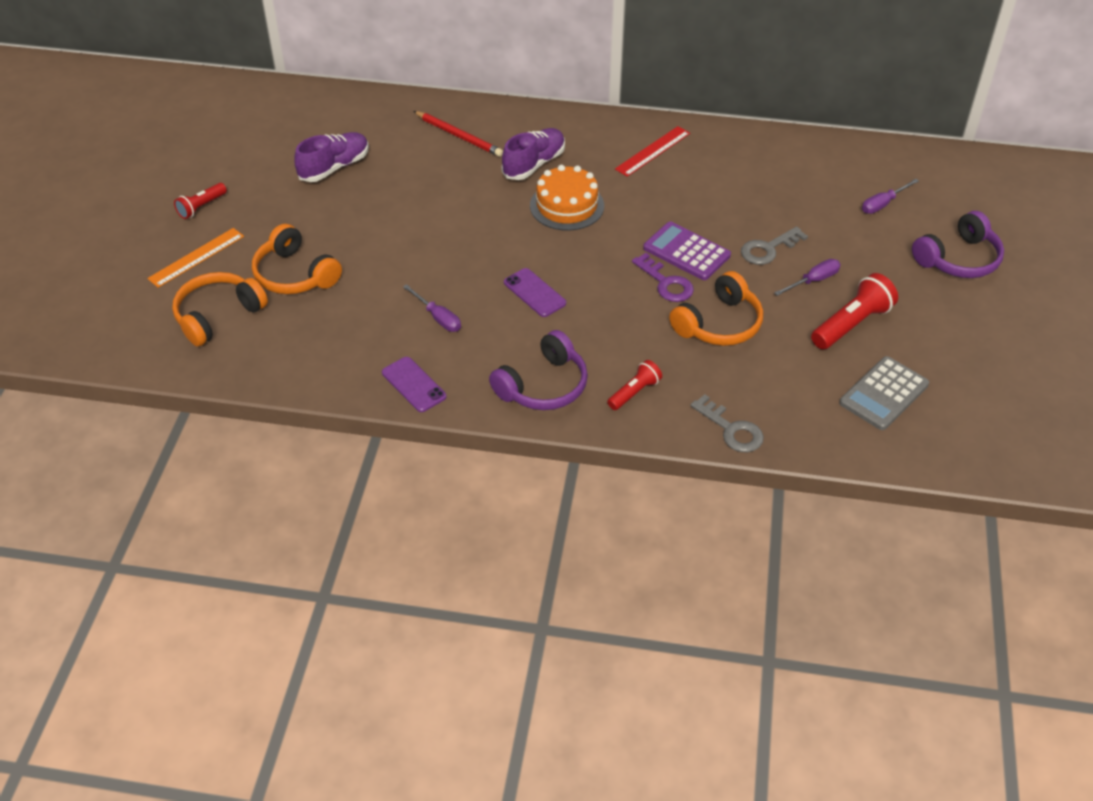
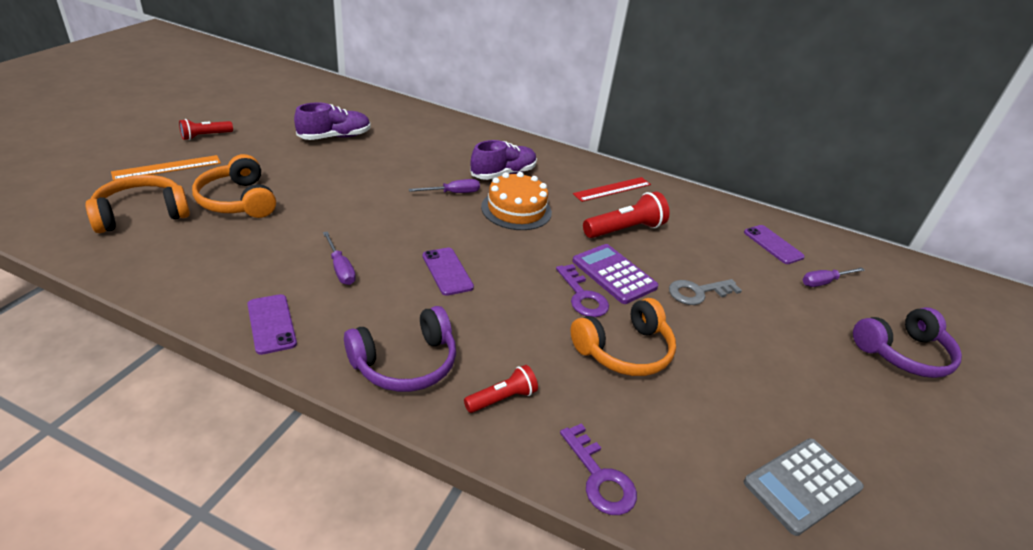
camera: 10 degrees right, 10 degrees down
(459, 136) = (451, 141): red pencil -> none
(731, 429) = (599, 477): grey key -> purple key
(813, 281) = (739, 334): purple screwdriver -> purple screwdriver (453, 193)
(829, 174) = (773, 244): none -> purple phone
(852, 324) = (774, 390): red flashlight -> red flashlight (625, 230)

